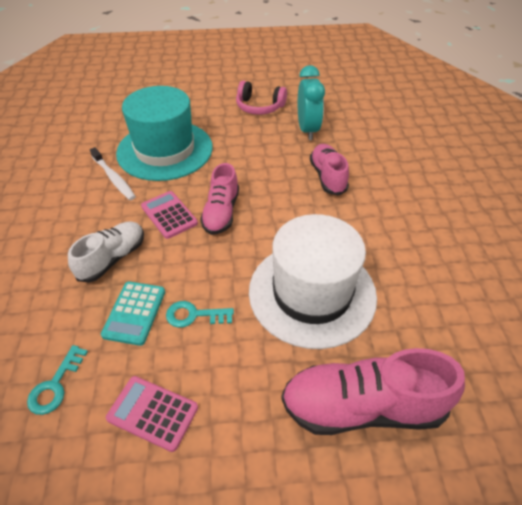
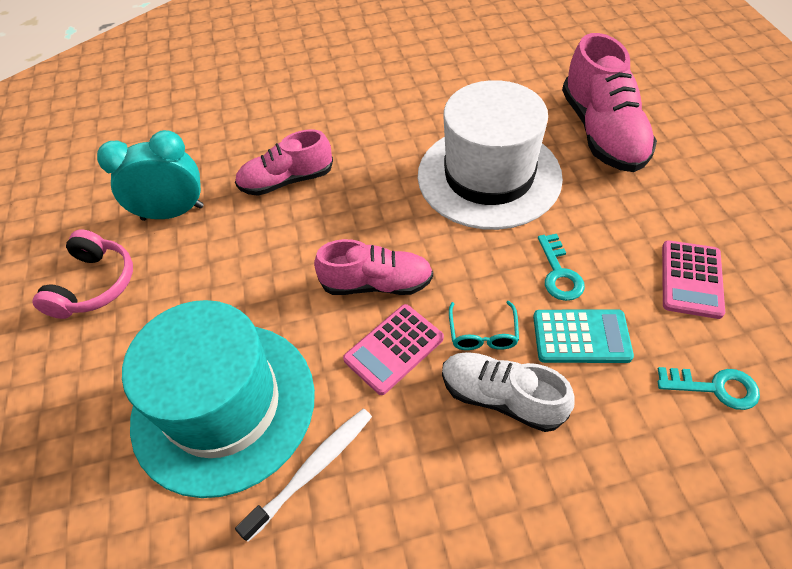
camera: 95 degrees left, 5 degrees up
(161, 258) = (483, 334): none -> turquoise glasses

